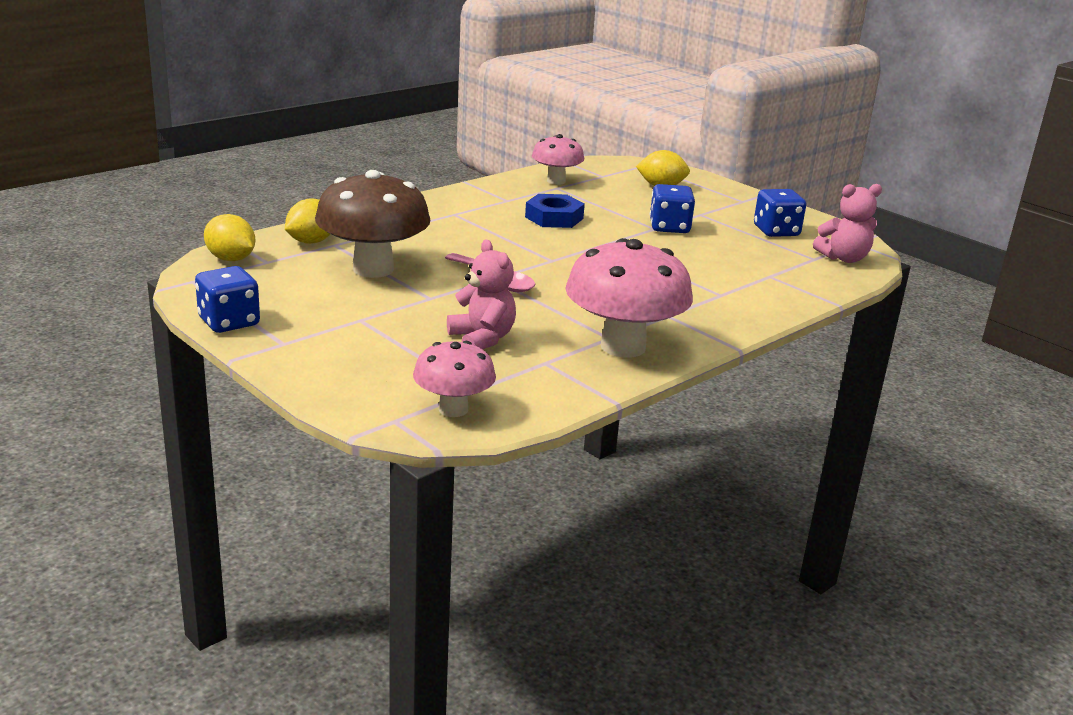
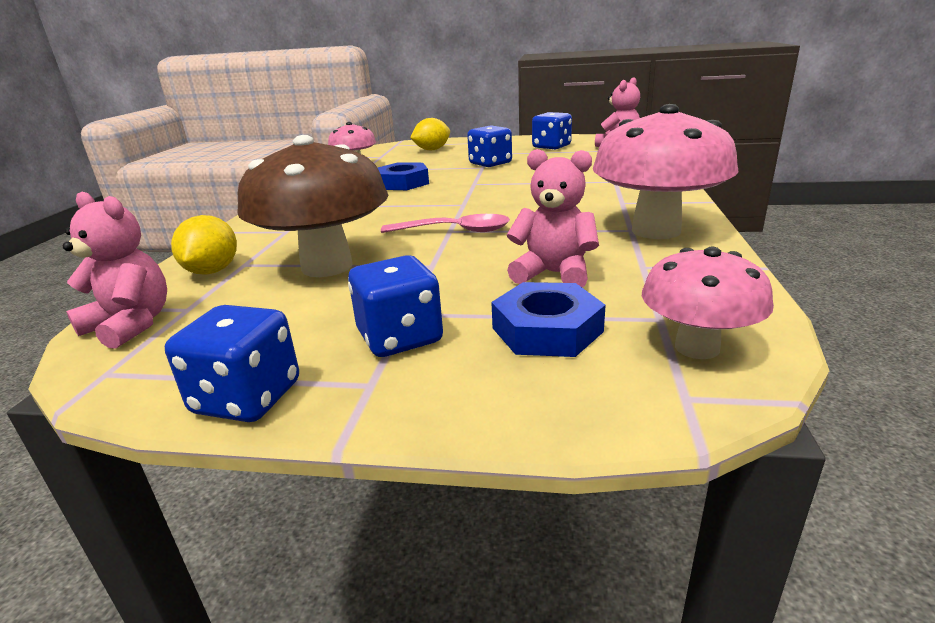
camera: 35 degrees left, 0 degrees up
(231, 259) = (131, 325): yellow lemon -> pink teddy bear
(332, 330) = (400, 338): none -> blue dice
(406, 363) = (547, 330): none -> blue nut

